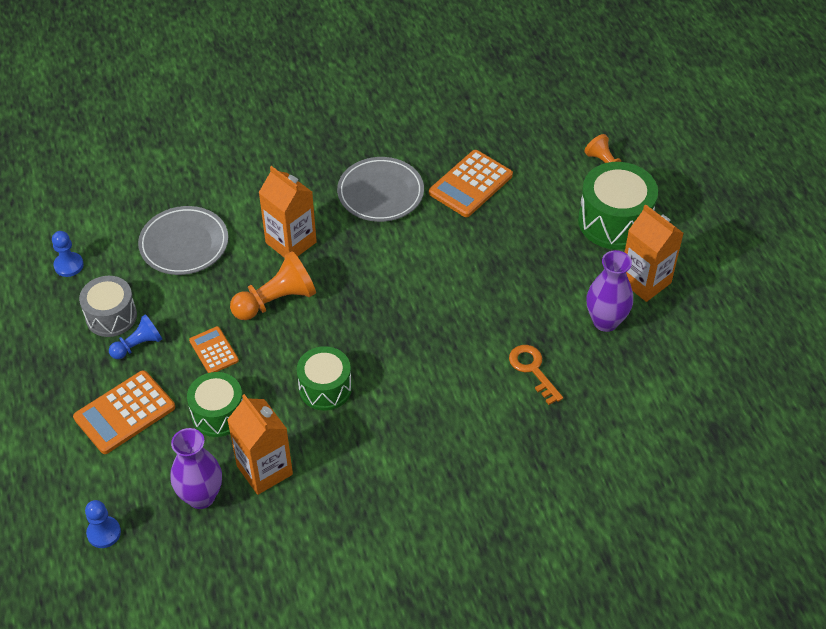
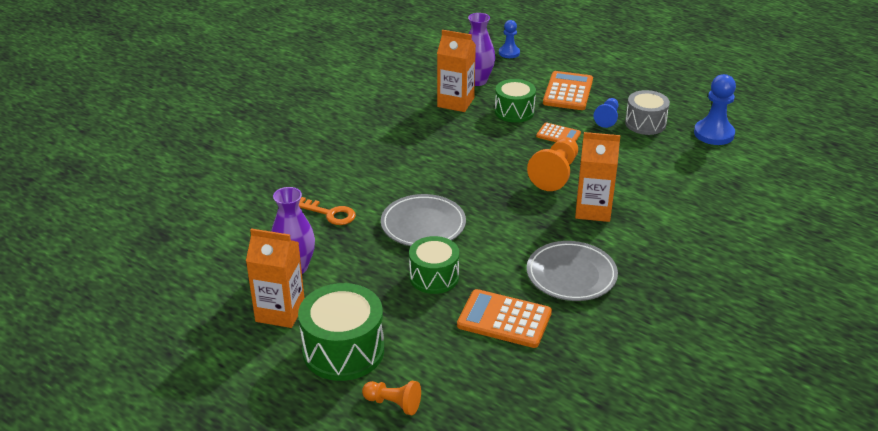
camera: 145 degrees right, 15 degrees down
(69, 265) = (714, 134): blue pawn -> blue pawn, size x1.64
(184, 244) = (663, 176): grey plate -> grey plate (423, 225)
(325, 388) = (464, 147): green drum -> green drum (434, 277)
(470, 184) = (504, 319): orange calculator -> orange calculator turned 75 degrees counterclockwise

